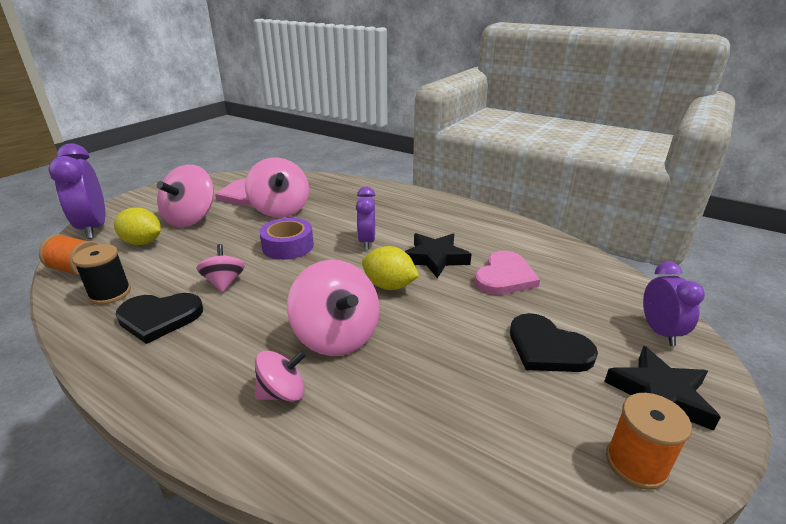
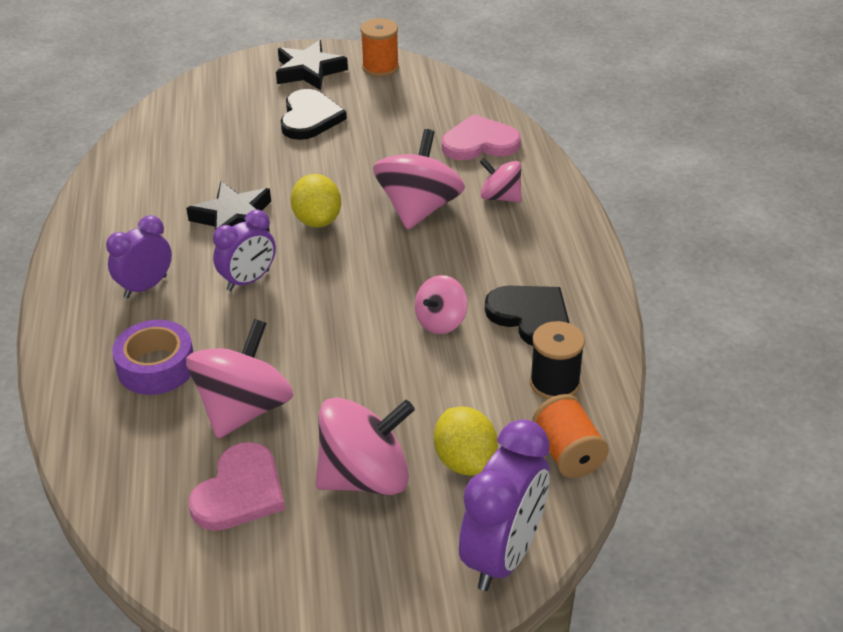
camera: 130 degrees left, 10 degrees up
(288, 246) = (326, 331): purple tape -> purple tape (156, 367)
(504, 276) = (223, 168): pink heart -> pink heart (480, 143)
(659, 332) = (230, 82): purple clock -> purple clock (145, 287)

